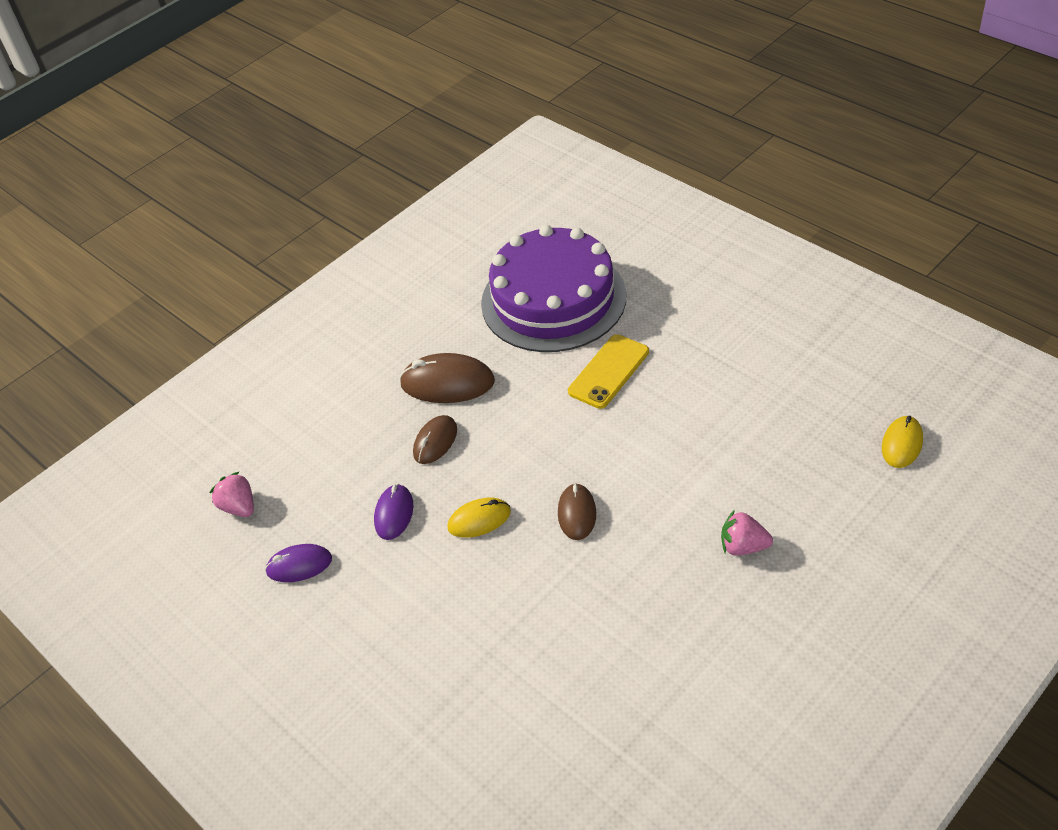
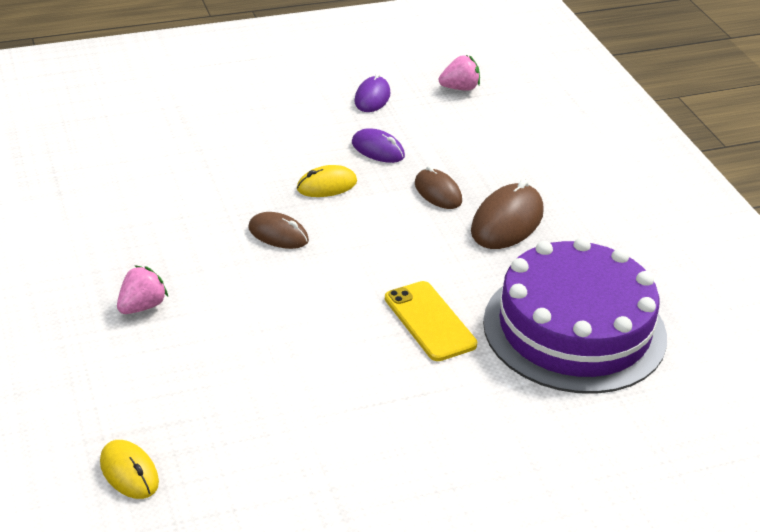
camera: 110 degrees right, 10 degrees down
(479, 520) = (327, 185): yellow mouse -> yellow mouse turned 60 degrees clockwise

